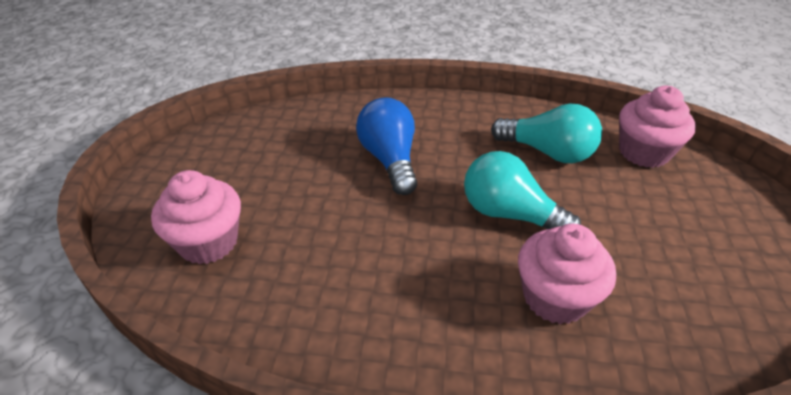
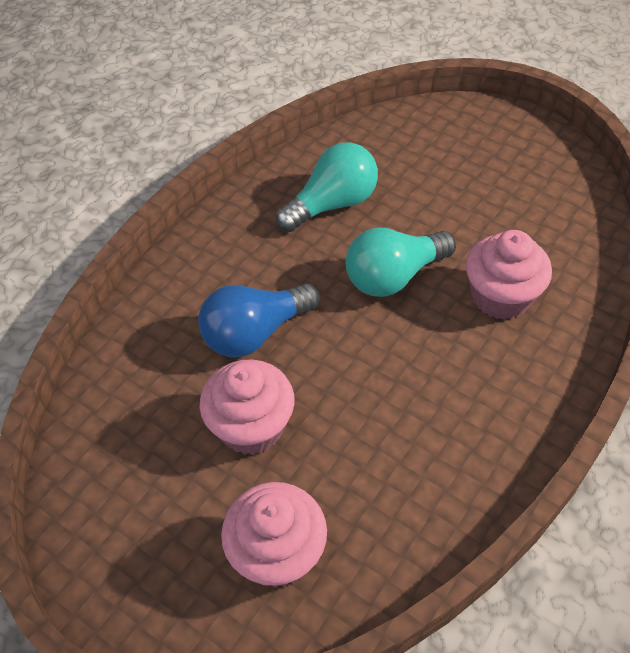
camera: 60 degrees left, 10 degrees up
(390, 159) = (255, 333): blue light bulb -> blue light bulb turned 45 degrees counterclockwise
(643, 152) = (378, 142): pink cupcake -> pink cupcake (251, 426)

